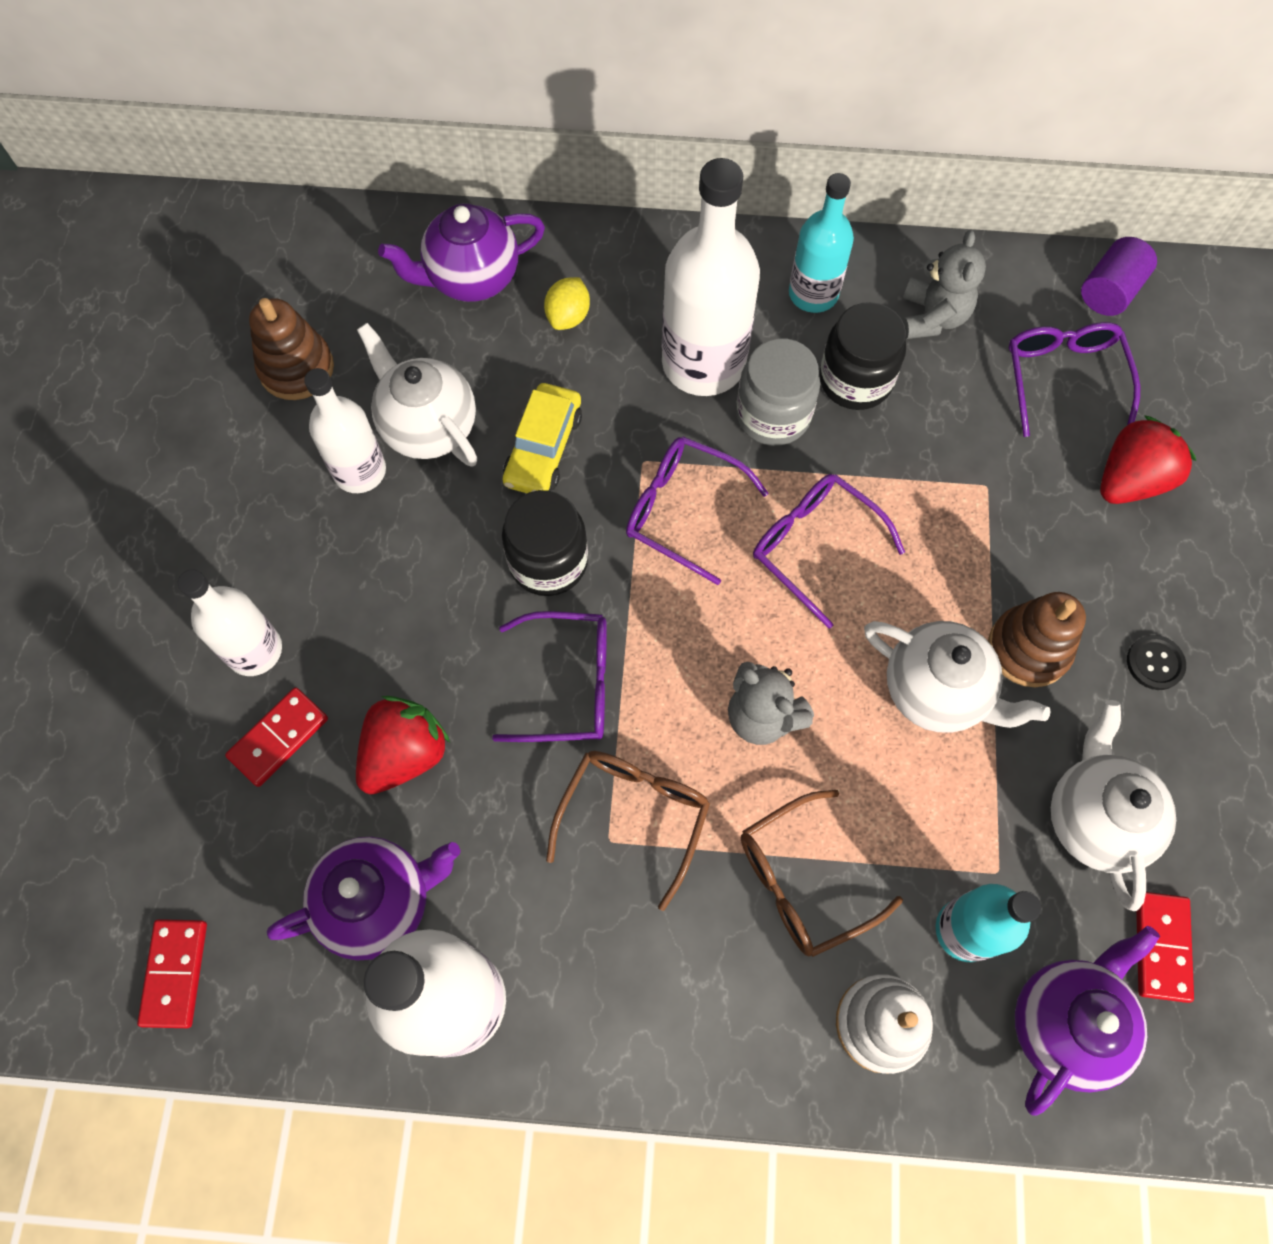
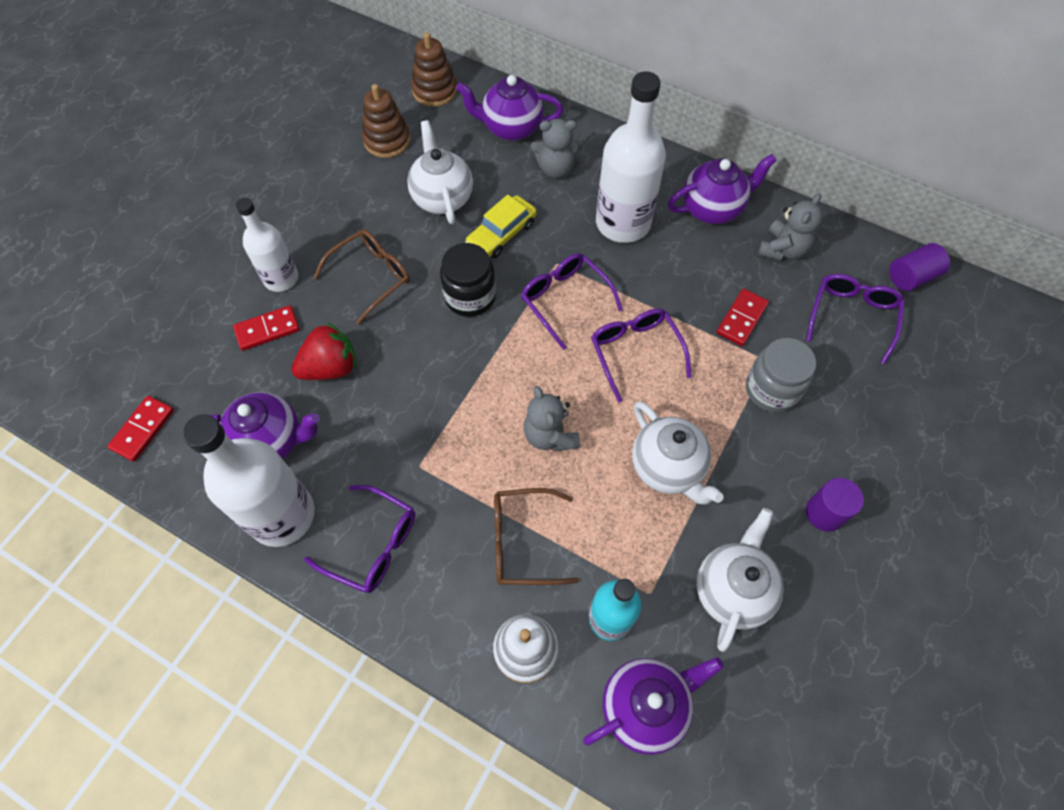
camera: 25 degrees right, 5 degrees down
(360, 471) = (391, 207): white bottle -> none
(567, 684) = (443, 368): purple glasses -> purple glasses (372, 544)
(568, 316) = (555, 168): yellow lemon -> grey teddy bear
(633, 818) = (440, 459): brown glasses -> brown glasses (370, 277)
(773, 415) = (650, 267): grey jar -> grey jar (771, 389)
(813, 294) = (712, 209): turquoise bottle -> purple teapot
(855, 380) = (713, 267): black jar -> none
(1028, 648) = (742, 468): brown stacking toy -> brown stacking toy (434, 90)
(1130, 480) = (866, 395): red strawberry -> none
(1155, 663) = (824, 513): black button -> purple cylinder
(1161, 946) = (736, 690): red domino -> red domino (741, 319)

